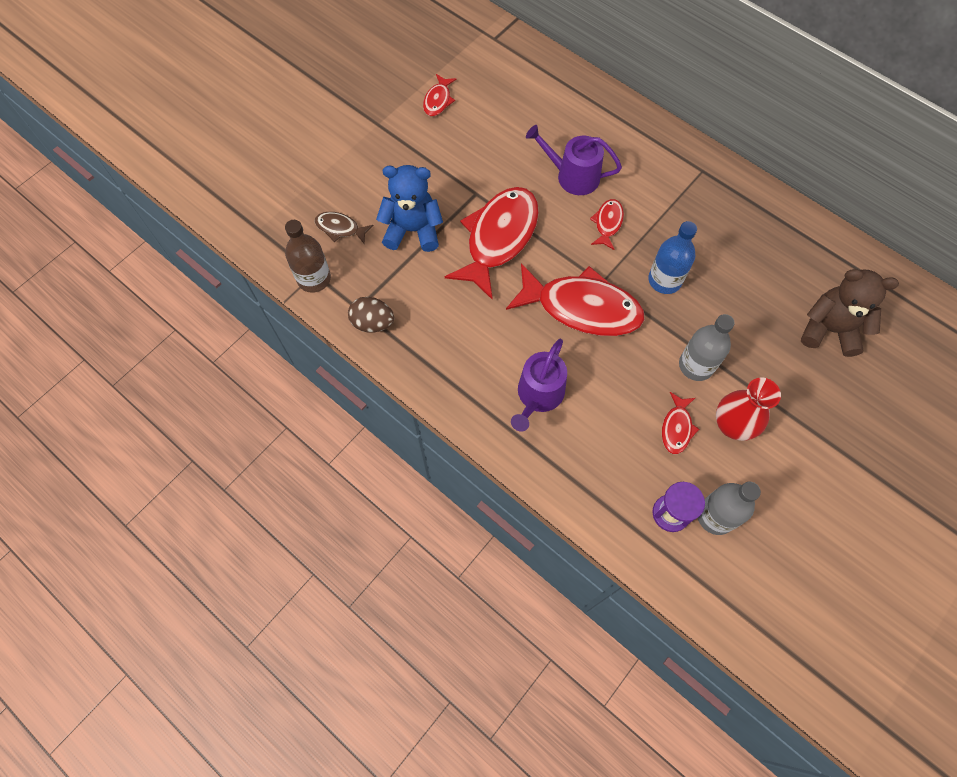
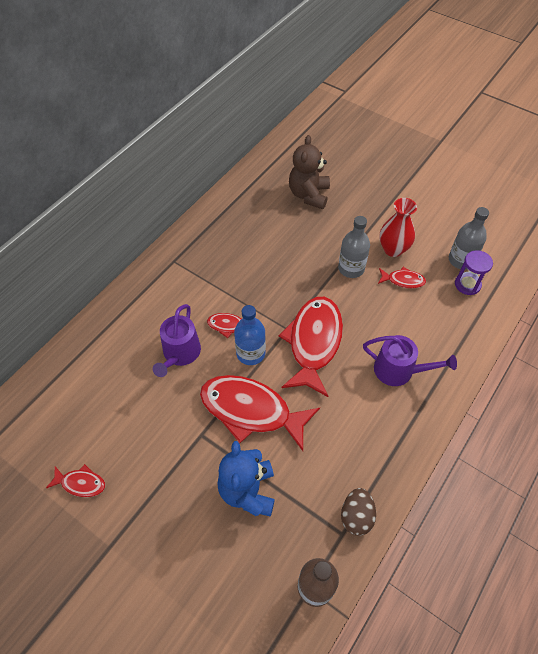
camera: 95 degrees left, 10 degrees down
(340, 228) = (250, 568): brown fish -> none
(664, 280) = (280, 287): blue bottle -> blue bottle (250, 353)

